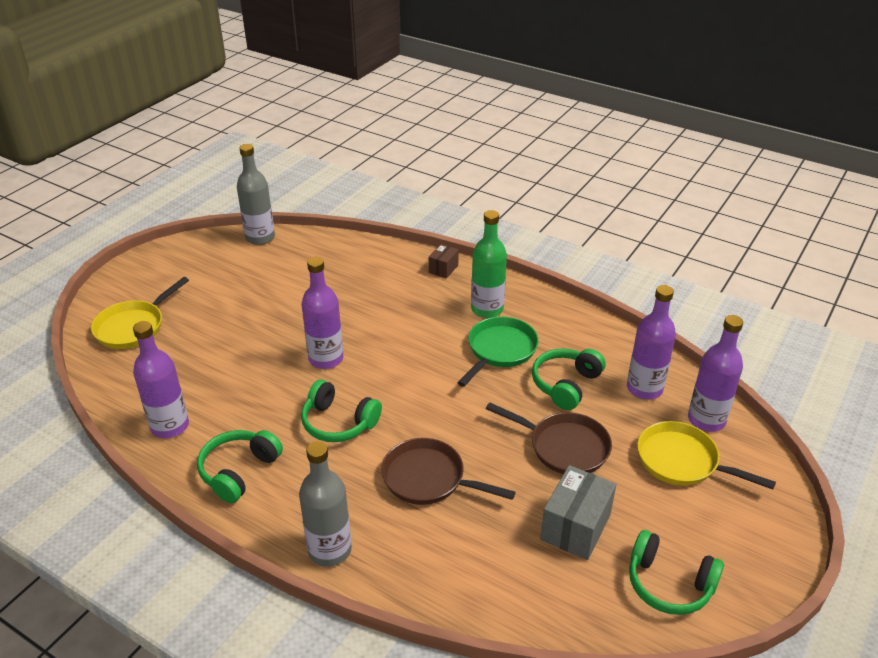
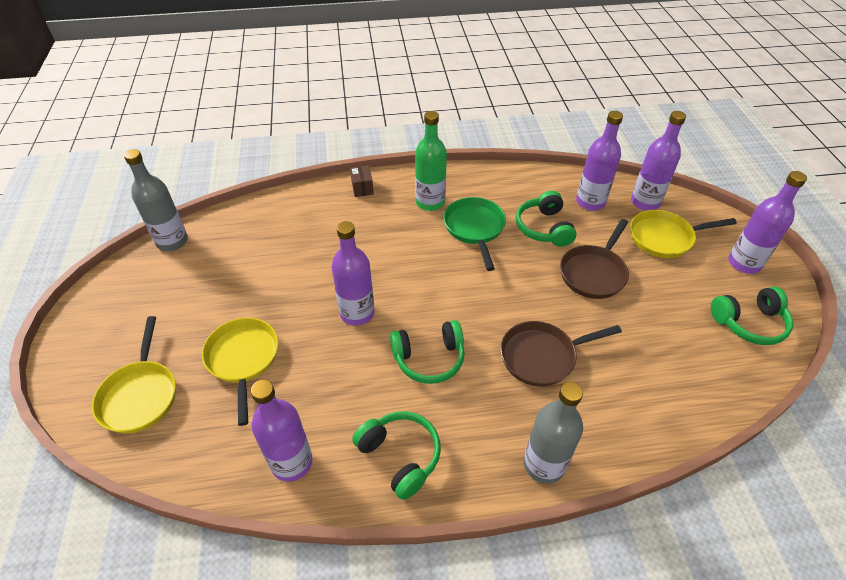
camera: 40 degrees left, 10 degrees up
(215, 343) = (243, 359): none -> yellow pan
(239, 471) = (400, 456): green headphones -> green headphones turned 150 degrees clockwise
(564, 447) = (594, 273): brown pan -> brown pan turned 135 degrees clockwise
(575, 527) = (663, 324): grey box -> none
(743, 534) = (744, 263): none -> purple bottle

